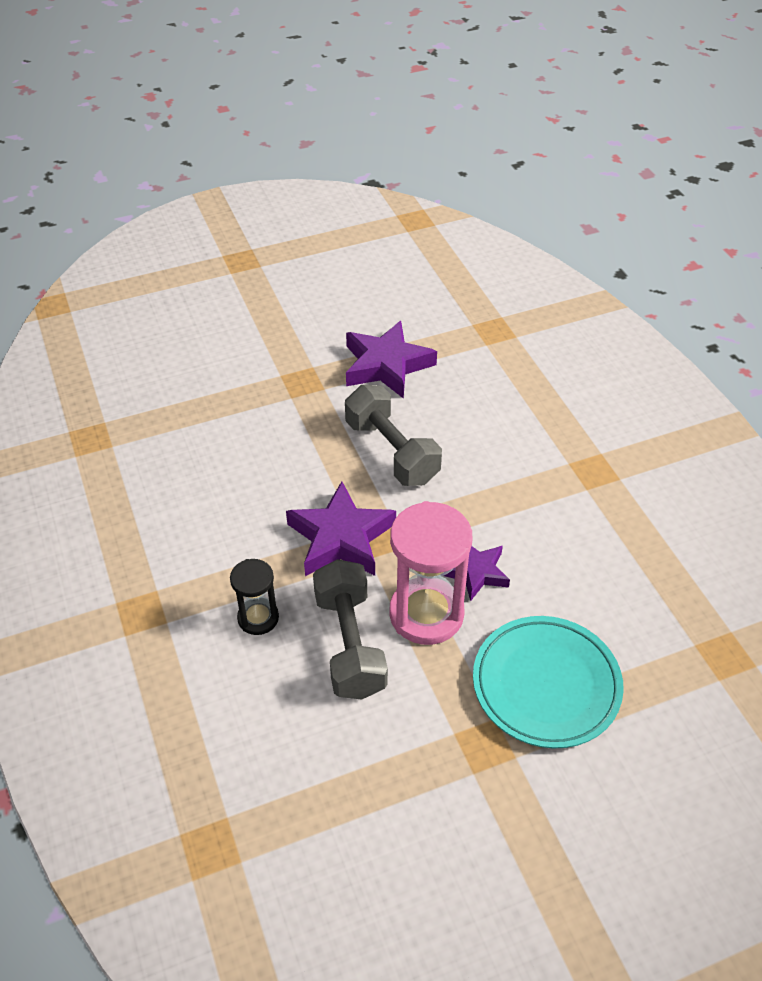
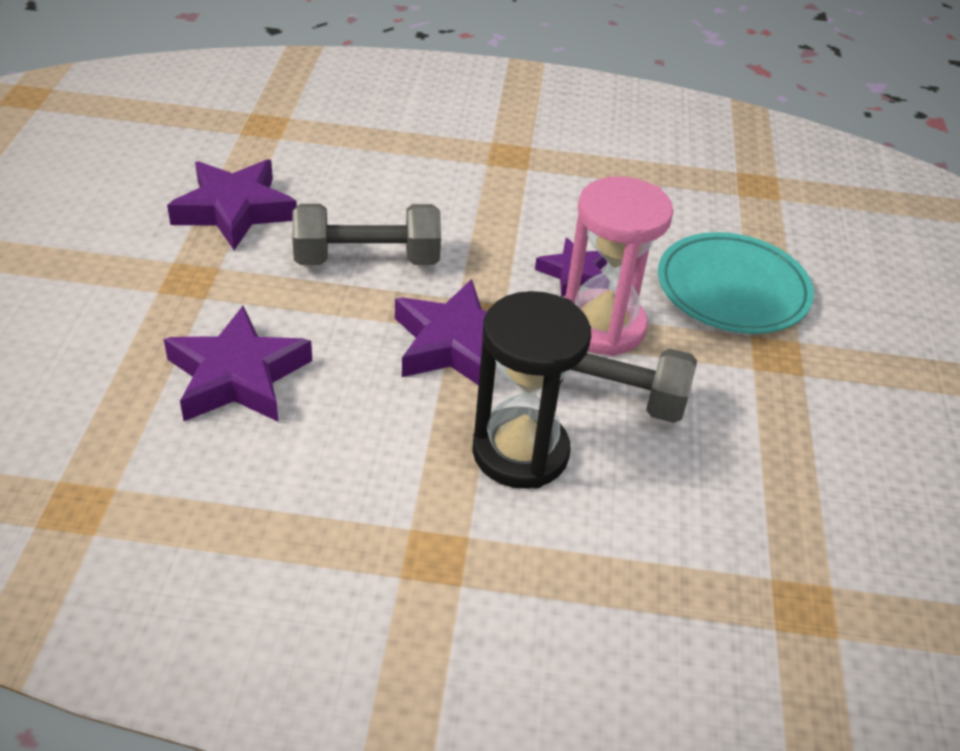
camera: 65 degrees left, 5 degrees down
(232, 448) = (237, 376): none -> purple star
(258, 618) = (520, 452): black hourglass -> black hourglass, size x1.82

